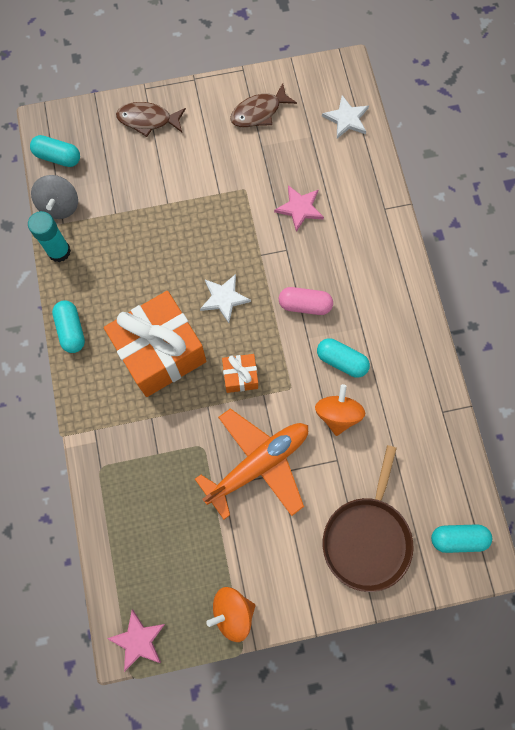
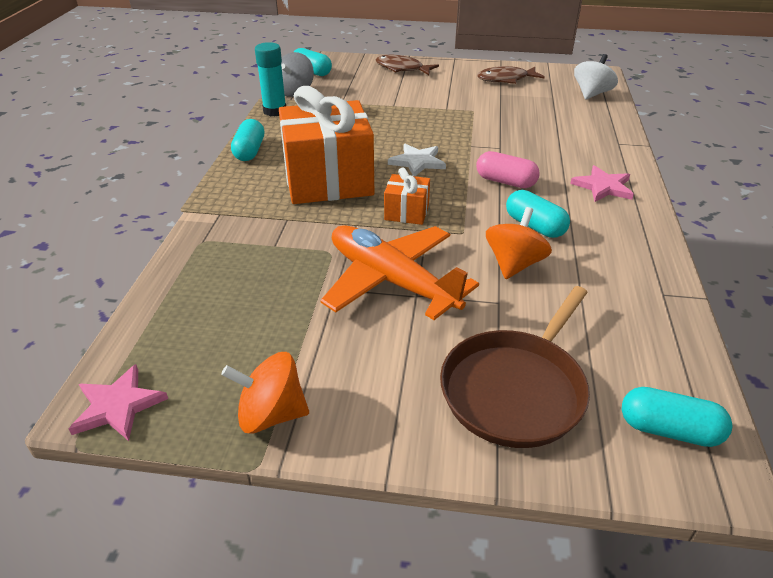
camera: 20 degrees right, 35 degrees down
(258, 464) = (391, 281): orange plane -> orange plane turned 120 degrees counterclockwise
(299, 208) = (524, 128): pink star -> pink star (603, 187)
(346, 119) = (591, 94): white star -> white spinning top

